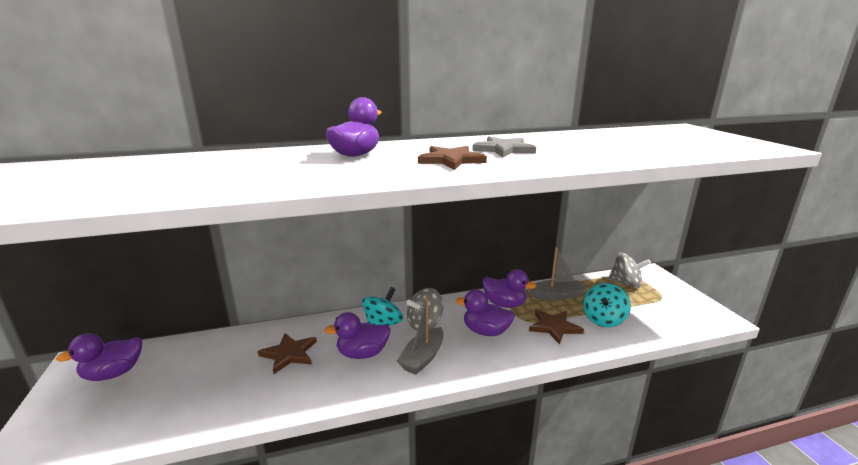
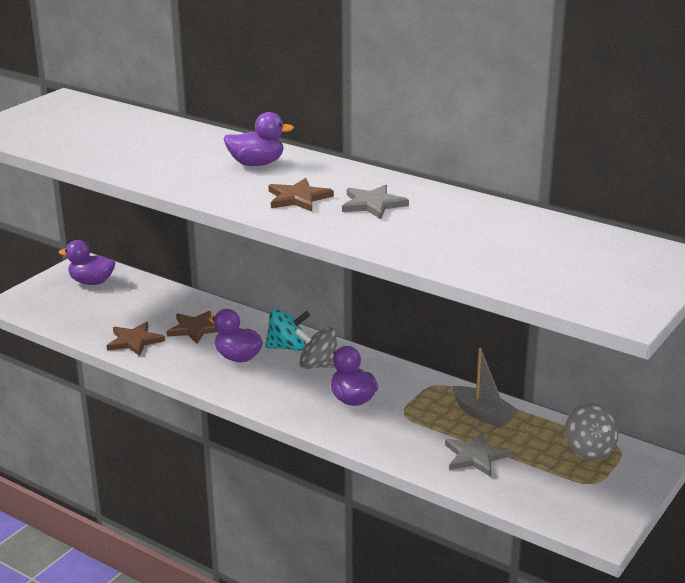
camera: 50 degrees right, 5 degrees up
(422, 358) = (270, 385): grey boat -> none
(504, 304) = (417, 391): purple duck -> none
(554, 327) = (415, 432): brown star -> brown star (134, 341)
(603, 319) = (475, 456): turquoise spinning top -> grey star

